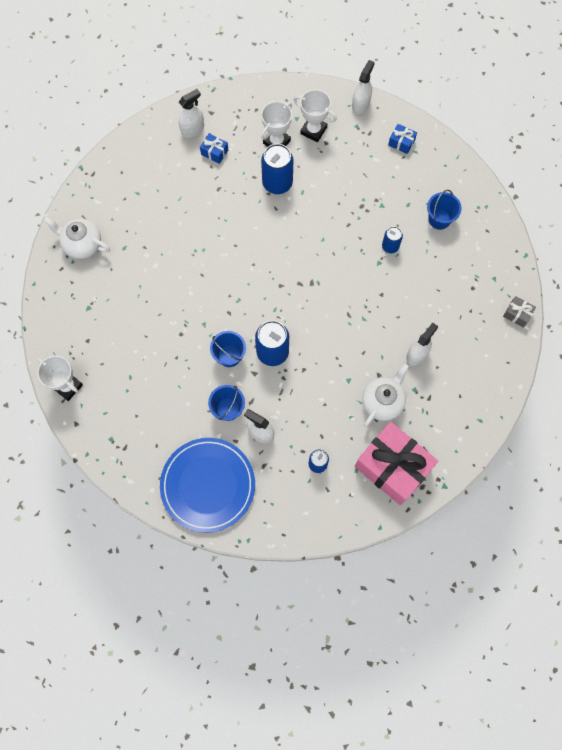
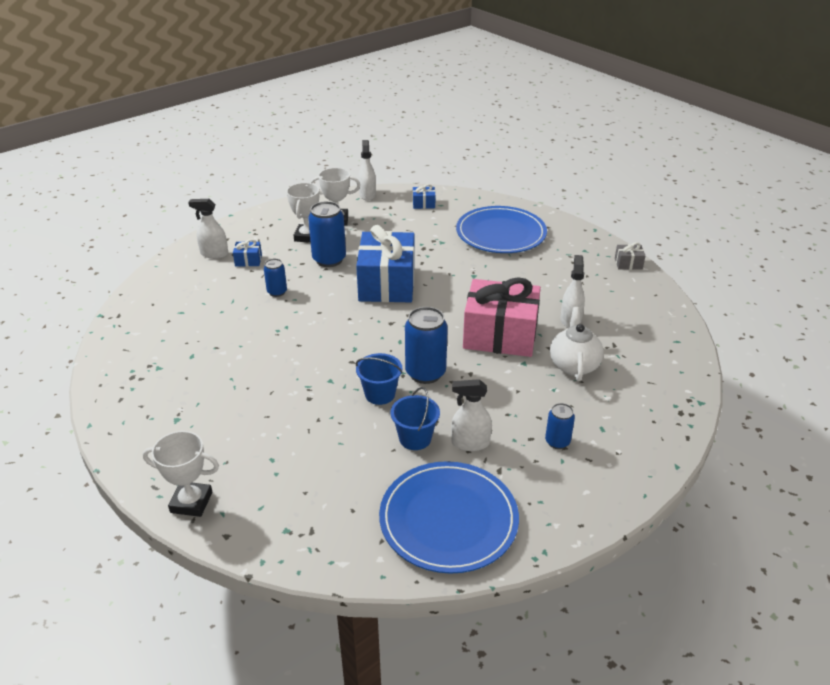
camera: 30 degrees left, 35 degrees down
(82, 244) = (137, 371): white teapot -> none
(192, 129) = (214, 254): white spray bottle -> white spray bottle turned 105 degrees counterclockwise
(304, 238) = (387, 284): none -> blue gift
(390, 246) = (474, 262): blue can -> blue can (277, 292)
(392, 467) = (636, 410): pink gift -> pink gift (500, 335)
(439, 219) = (501, 233): blue bucket -> blue plate

